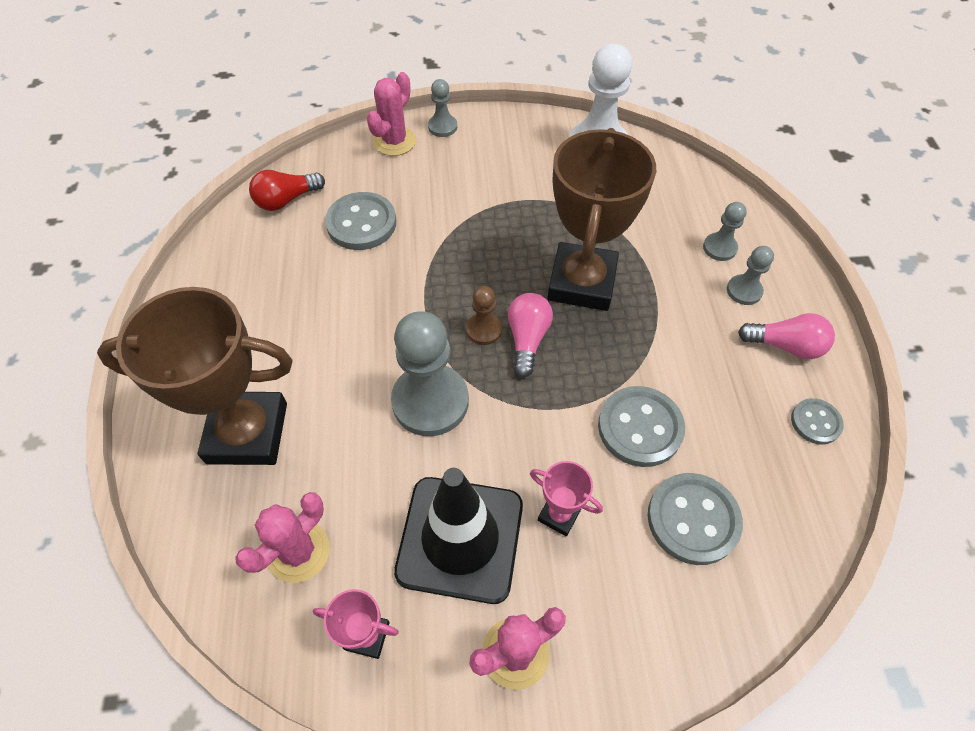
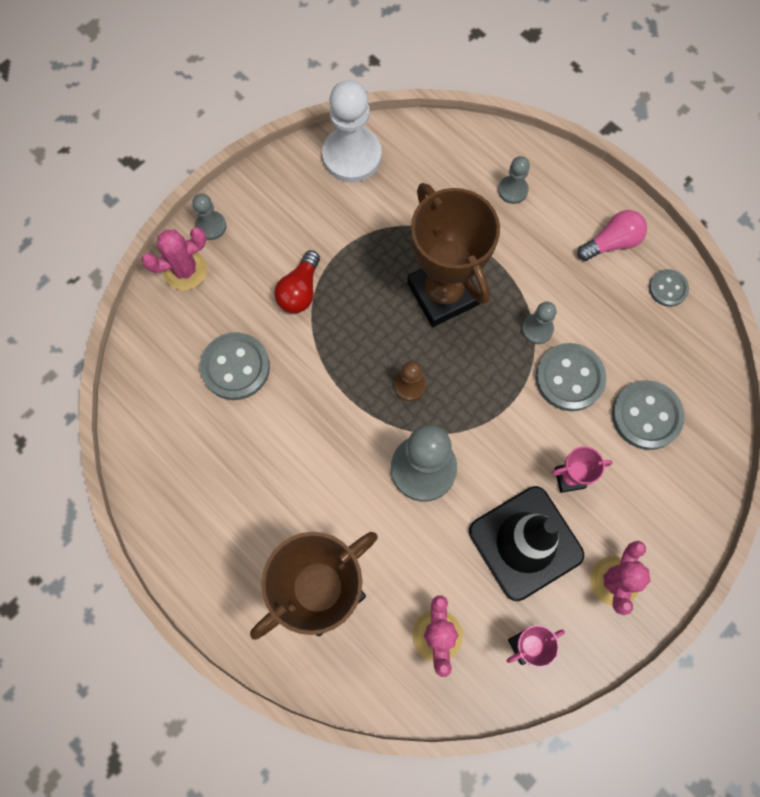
camera: 40 degrees left, 15 degrees up
(286, 200) = (153, 392): red light bulb -> red light bulb (300, 291)
(394, 141) = (185, 270): pink cactus -> pink cactus turned 75 degrees clockwise
(527, 339) = (445, 370): pink light bulb -> none
(744, 291) = (555, 216): grey pawn -> grey pawn (537, 329)

